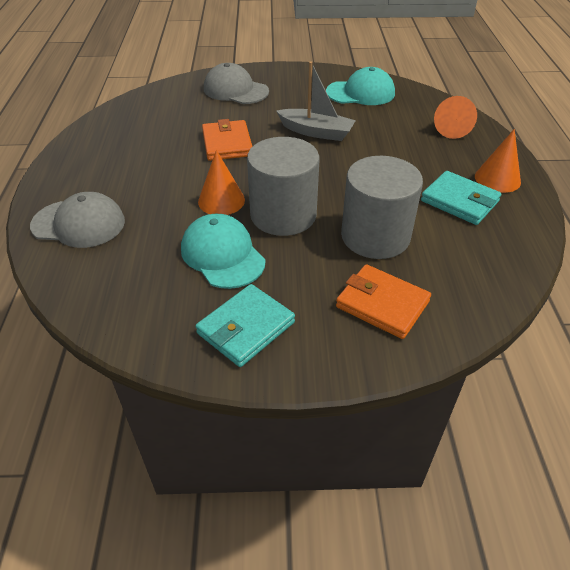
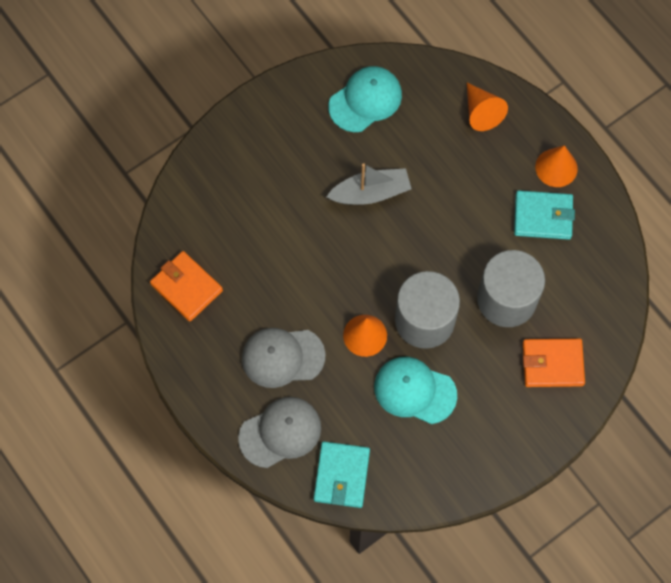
camera: 35 degrees left, 25 degrees up
(227, 144) = (307, 260): orange wallet -> orange wallet (186, 287)
(235, 90) = (243, 171): grey cap -> grey cap (282, 357)
(246, 328) = (482, 442): turquoise wallet -> turquoise wallet (341, 475)

